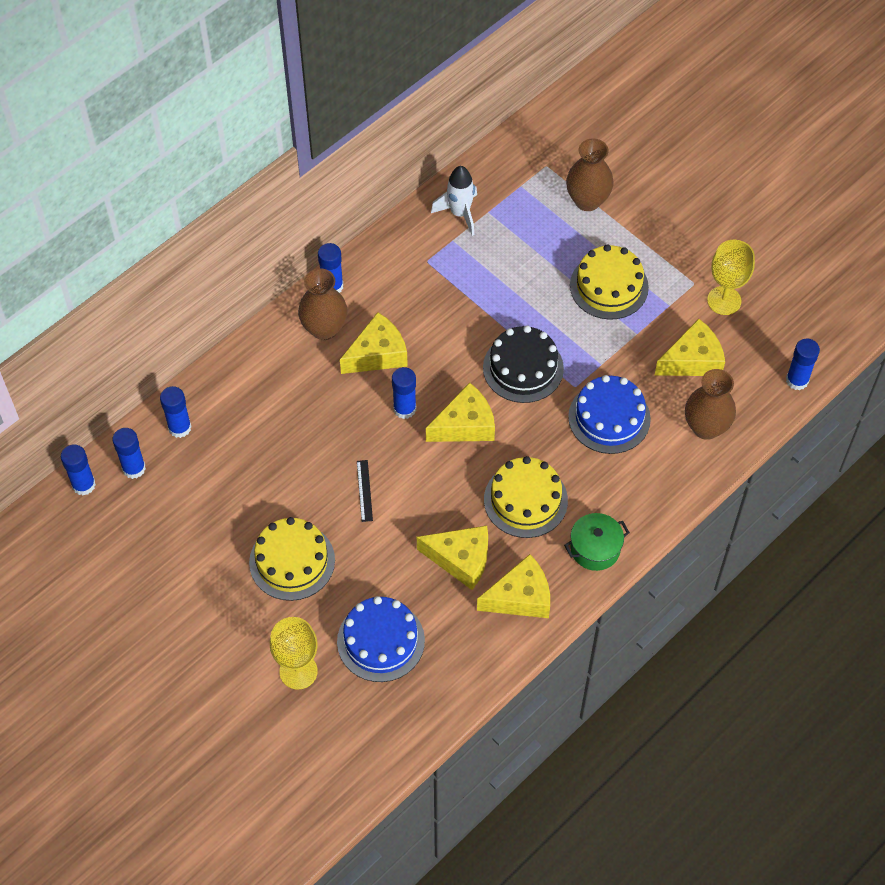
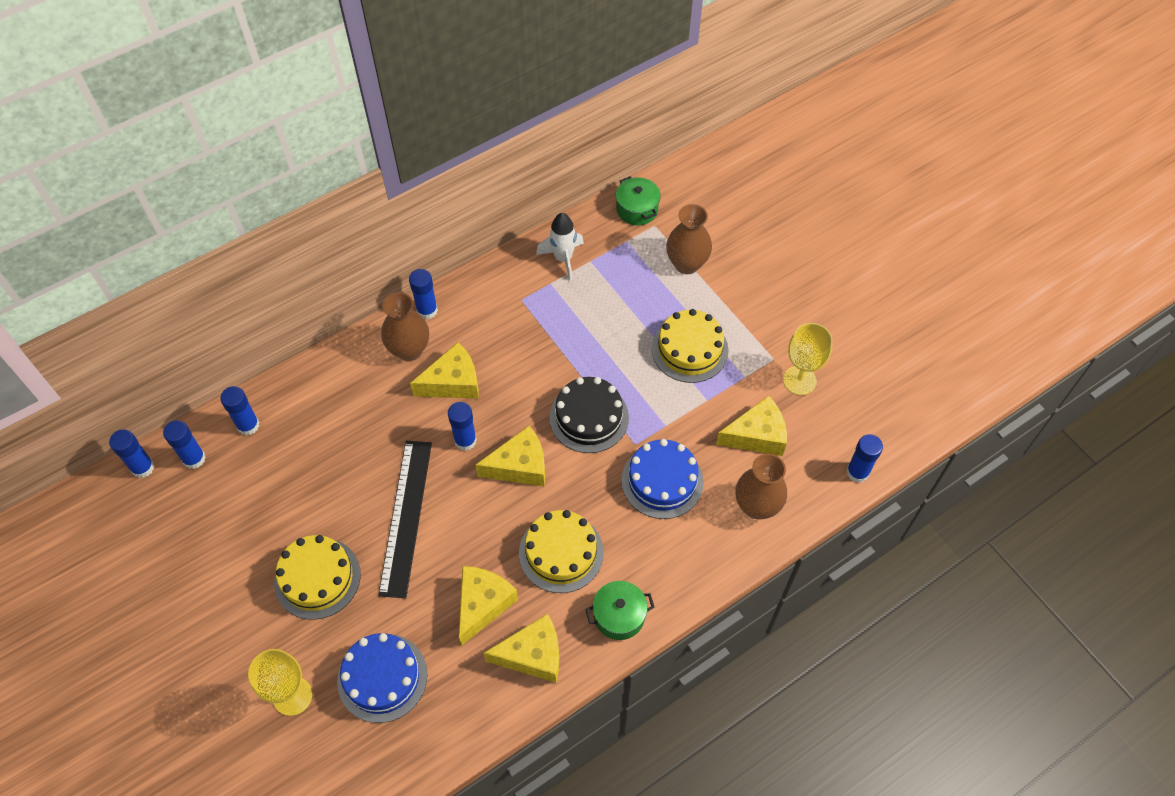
camera: 10 degrees right, 0 degrees up
(364, 490) = (406, 517): black ruler -> black ruler, size x2.46
(461, 559) = (482, 604): yellow cheese -> yellow cheese turned 90 degrees counterclockwise
(524, 151) = (637, 209): none -> green pot

